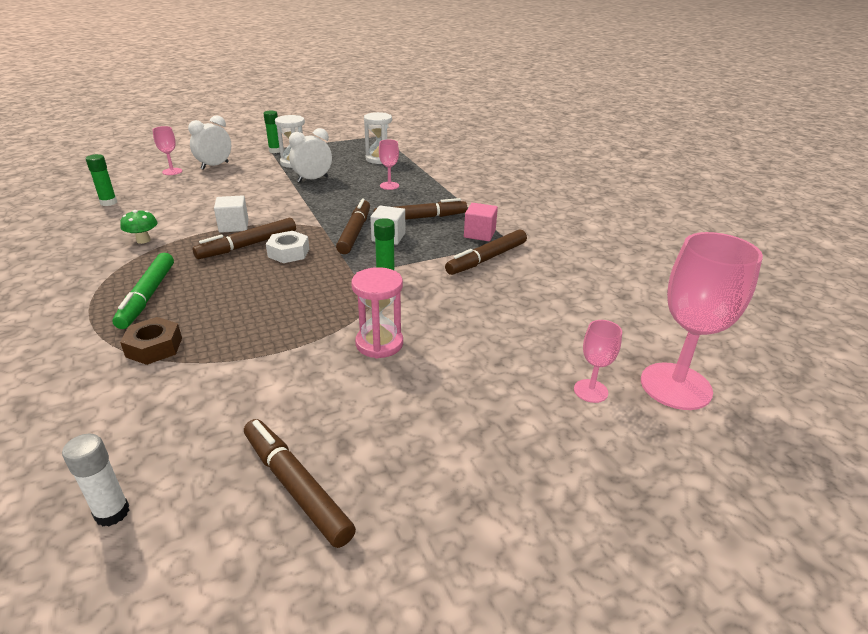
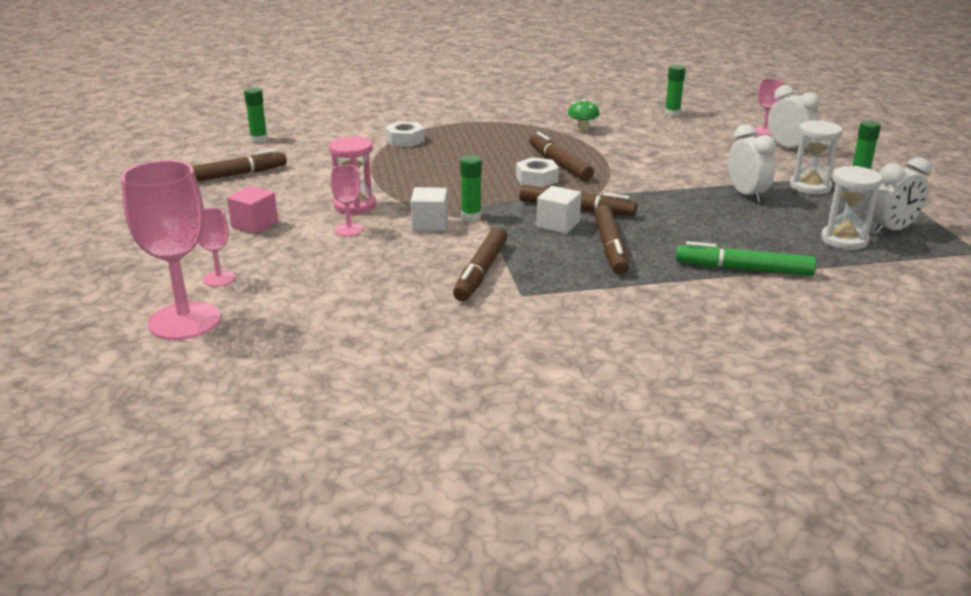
camera: 105 degrees right, 5 degrees down
(112, 513) = (259, 139): white glue stick -> green glue stick
(148, 296) = (479, 135): green marker -> green marker (743, 269)
(154, 347) = (405, 140): brown nut -> white nut
(234, 226) = (606, 158): white cube -> white cube (430, 224)
(359, 149) = (891, 230): none -> white clock
(389, 186) = (726, 238): pink goblet -> pink goblet (349, 230)
(479, 234) = (551, 278): pink cube -> pink cube (254, 225)
(487, 259) = (481, 272): brown marker -> brown marker turned 135 degrees counterclockwise

